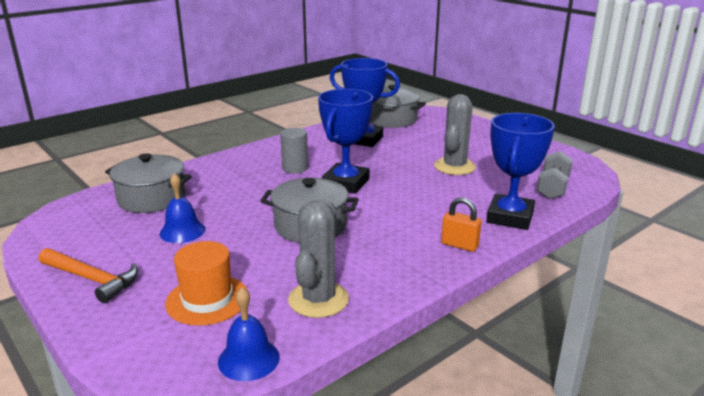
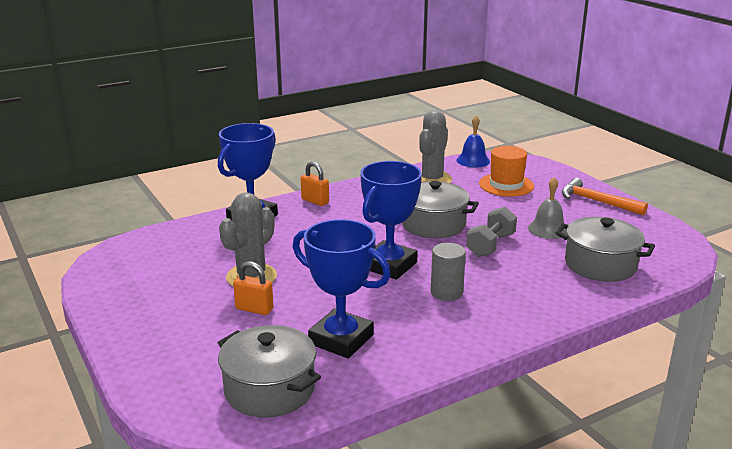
camera: 170 degrees left, 0 degrees up
(182, 231) = (548, 229): blue bell -> grey bell
(432, 149) = (254, 309): none -> orange padlock
(552, 188) = (176, 241): grey dumbbell -> grey dumbbell (490, 245)

